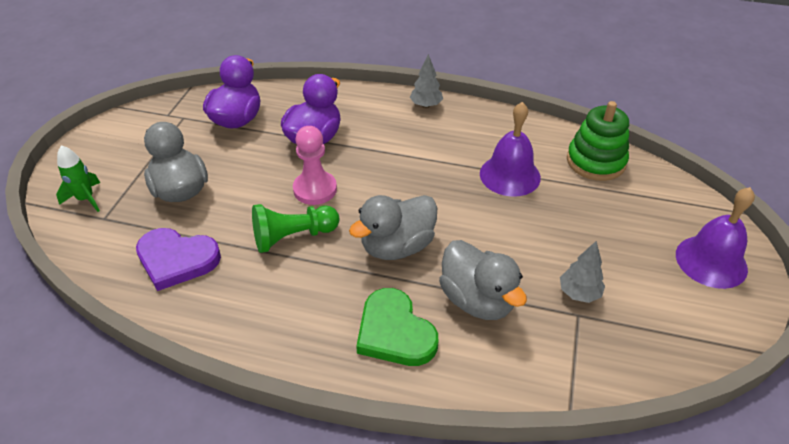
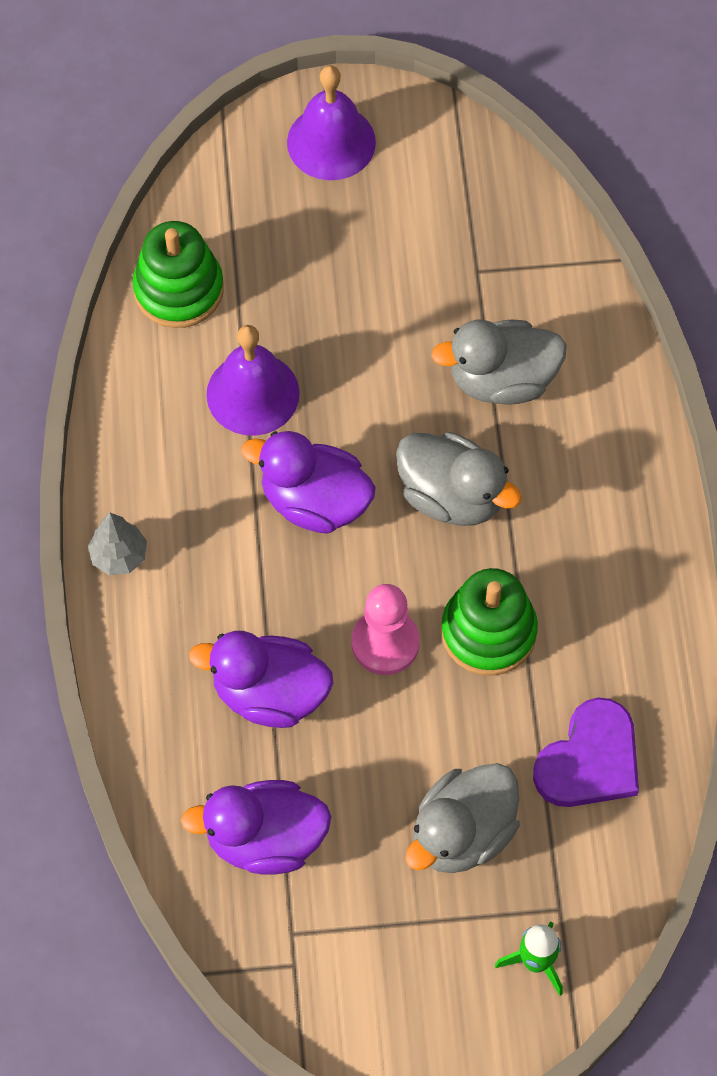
camera: 110 degrees left, 20 degrees up
(177, 260) = (590, 760): purple heart -> purple heart turned 45 degrees clockwise
(293, 237) = (488, 632): green pawn -> green stacking toy
(394, 332) = (587, 454): green heart -> none
(423, 183) = (314, 501): none -> purple duck
(477, 300) = (502, 380): grey duck -> grey duck turned 135 degrees counterclockwise
(579, 293) = (444, 274): grey tree -> none

